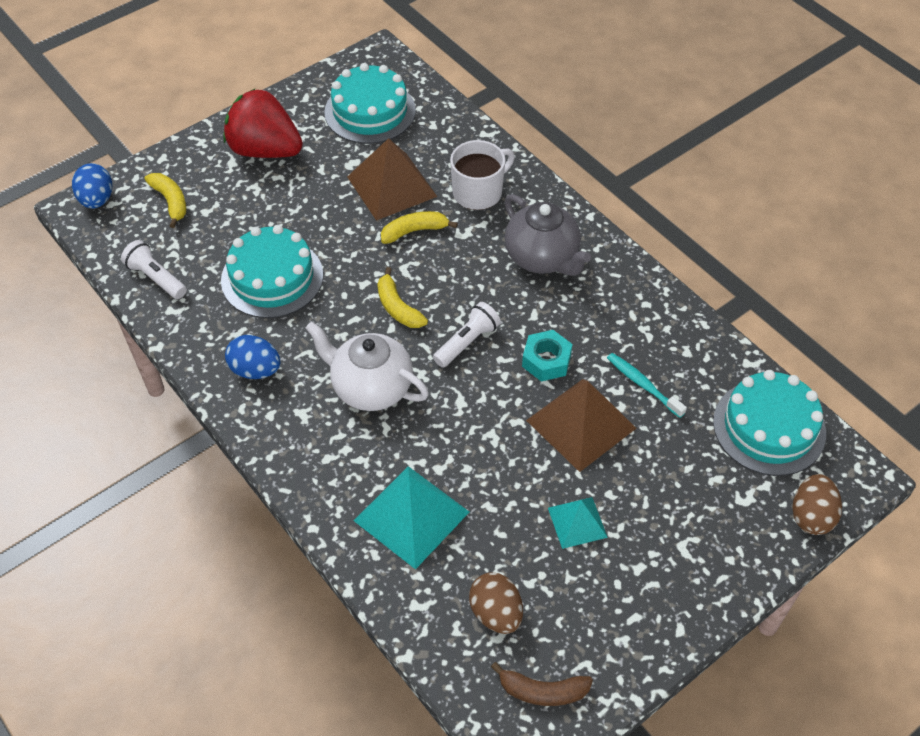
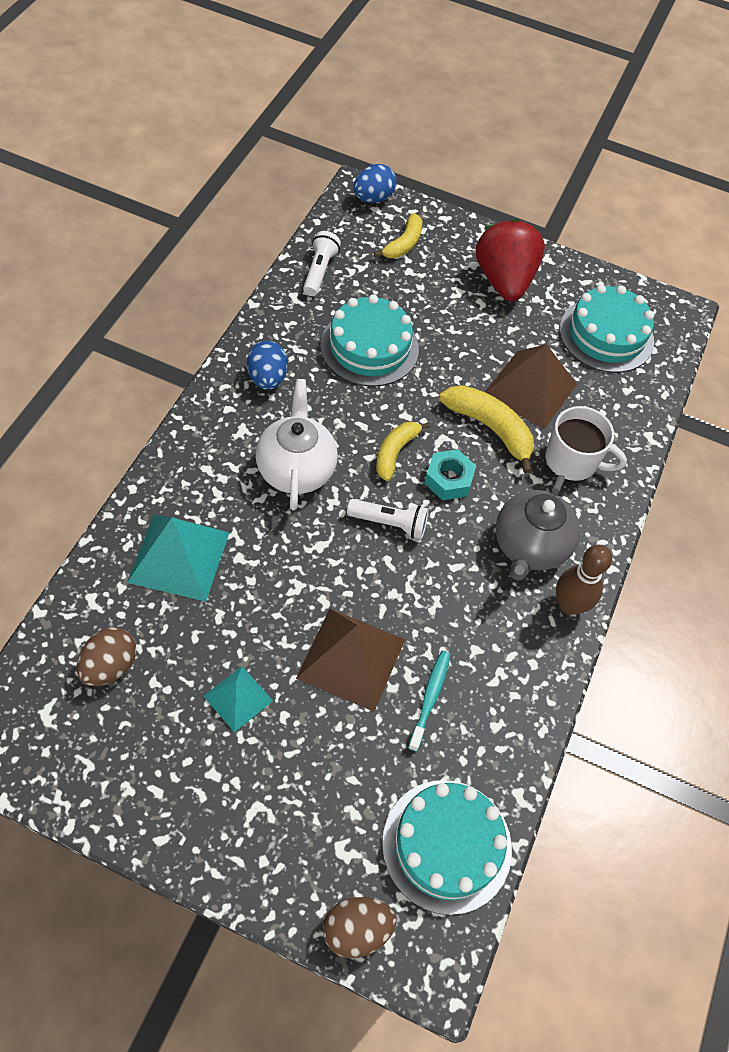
camera: 55 degrees right, 5 degrees up
(414, 231) = (490, 429): yellow banana -> yellow banana, size x1.50
(542, 691) = (46, 737): brown banana -> none
(546, 360) = (408, 599): turquoise nut -> turquoise nut (448, 479)
(608, 257) = (569, 605): none -> brown bowling pin

